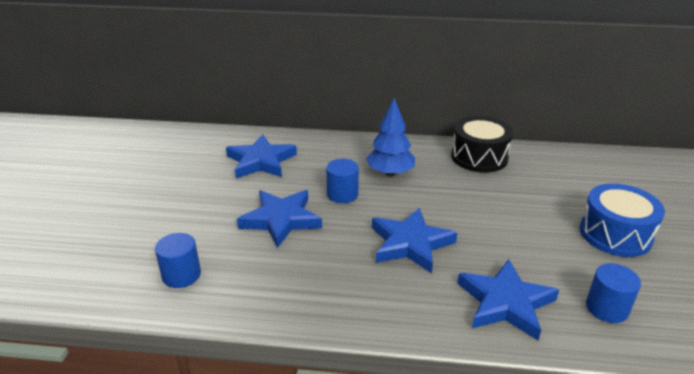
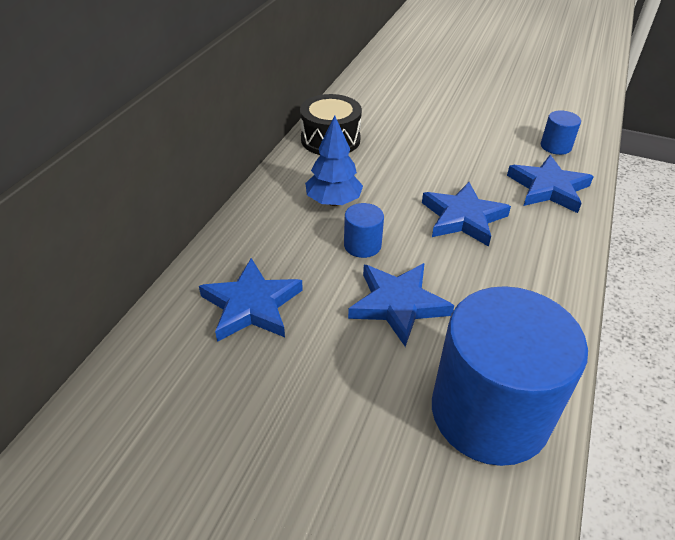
camera: 75 degrees left, 10 degrees up
(181, 275) = (489, 412): blue cylinder -> blue cylinder, size x2.39
(615, 234) = (471, 114): blue drum -> none

